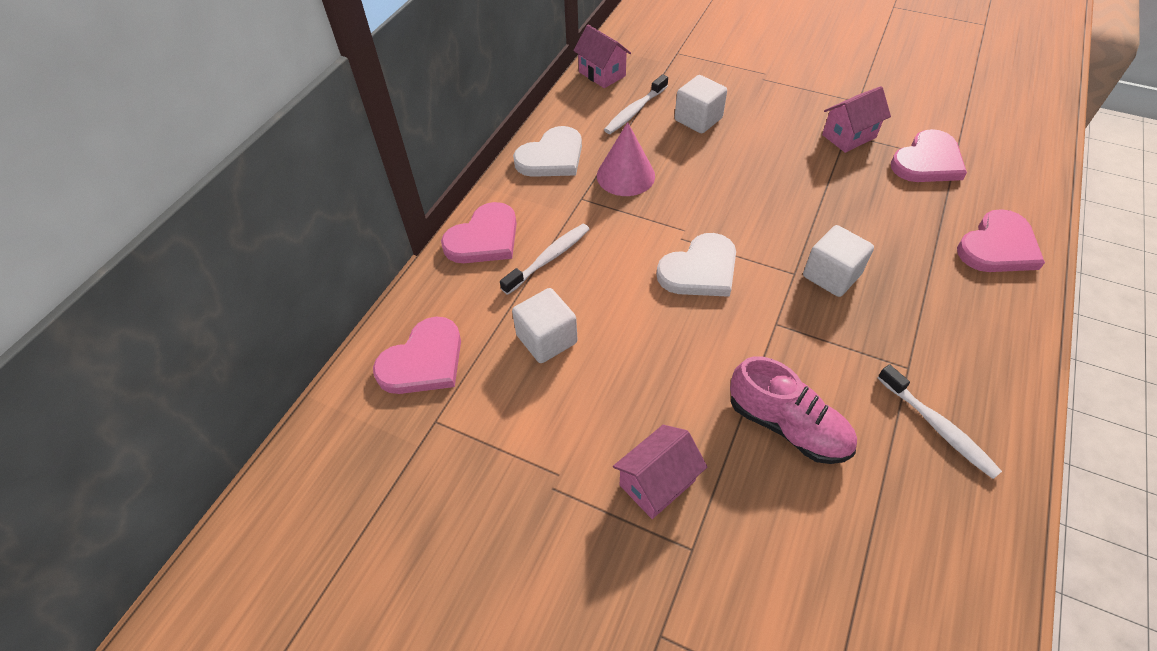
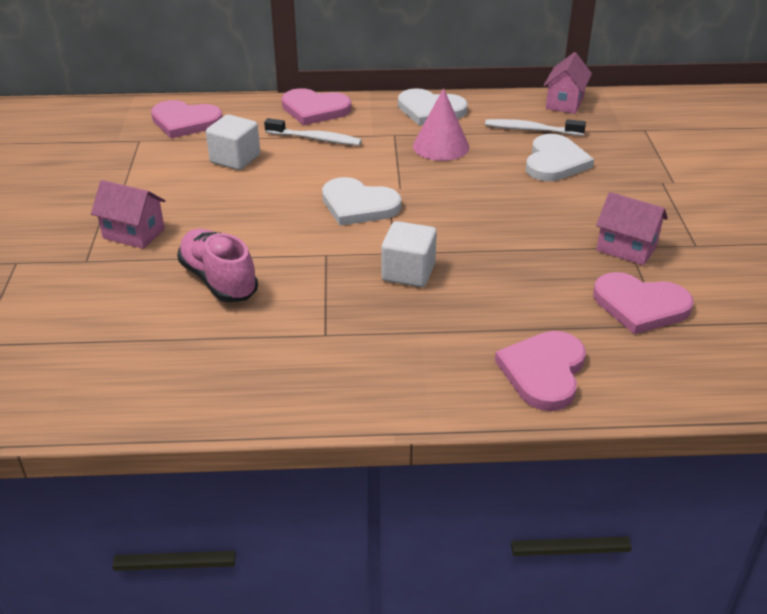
camera: 60 degrees right, 15 degrees down
(698, 119) = (555, 162): white cube -> white heart
(787, 426) = (219, 280): pink shoe -> pink shoe turned 135 degrees clockwise
(938, 427) = (265, 360): white toothbrush -> none
(998, 247) = (543, 372): pink heart -> pink heart turned 90 degrees clockwise

